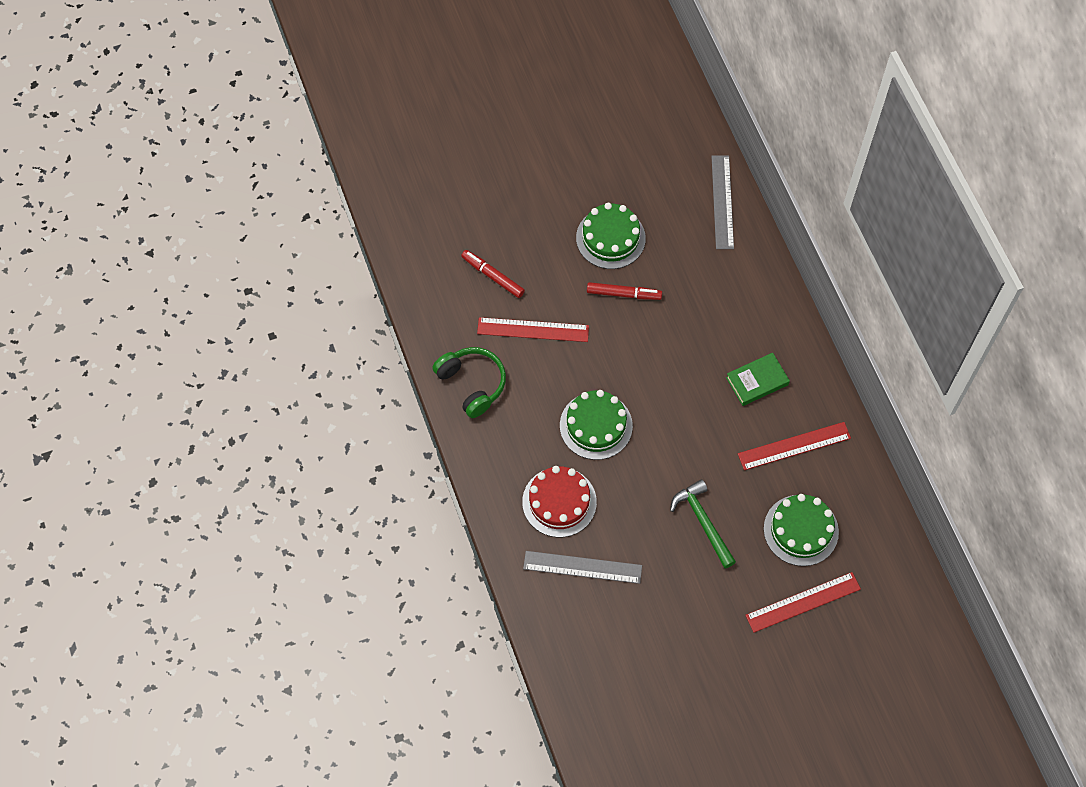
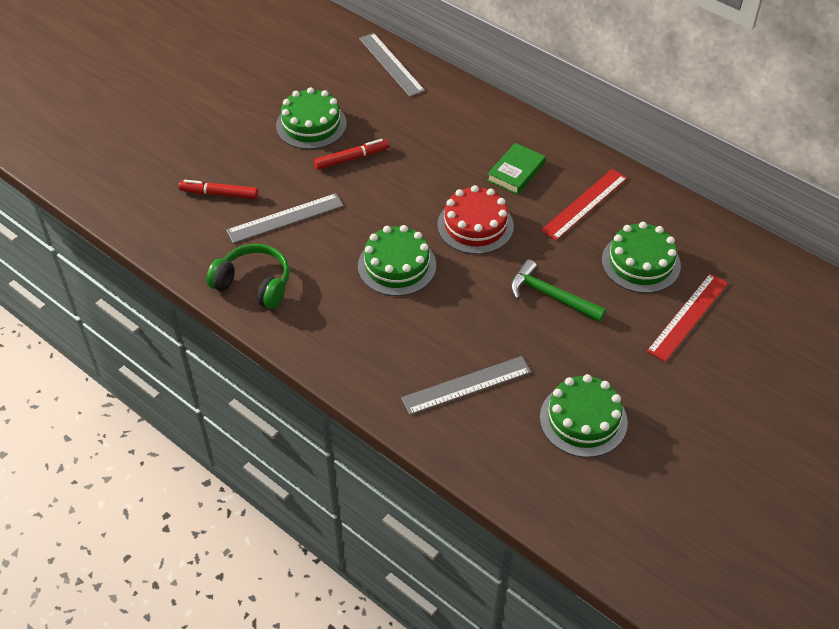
camera: 30 degrees left, 15 degrees down
(533, 329) = (285, 218): red ruler -> grey ruler
(559, 502) = (405, 341): red cake -> red cake (475, 225)
(653, 646) = (583, 420): none -> green cake

